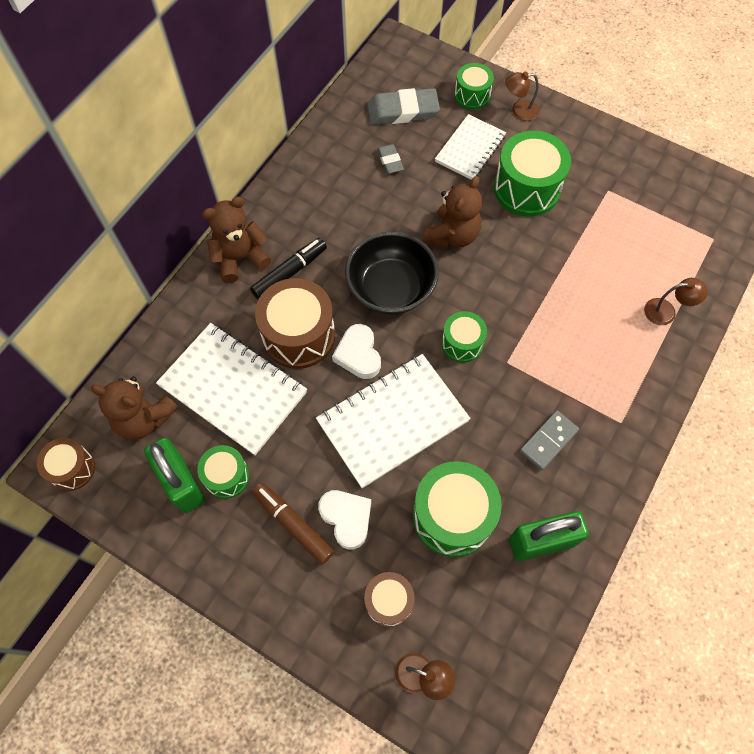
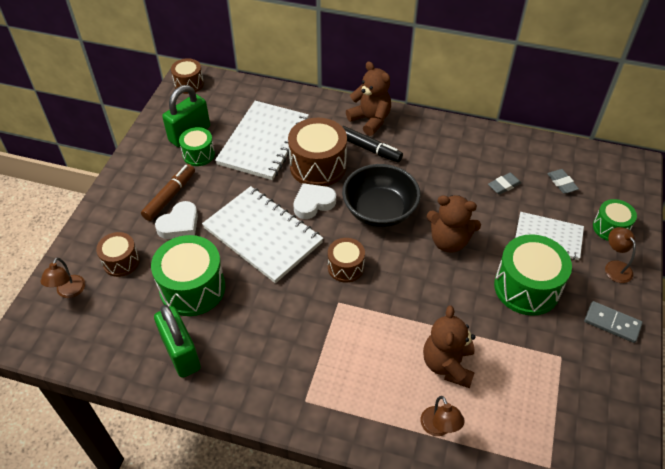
camera: 75 degrees right, 15 degrees down
(144, 418) = (230, 105): brown teddy bear -> brown teddy bear (447, 365)
(403, 111) = (562, 183): grey eraser -> grey eraser, size x0.54
(462, 343) = (345, 267): green drum -> brown drum
(548, 441) = (272, 345): grey domino -> grey domino (612, 323)

